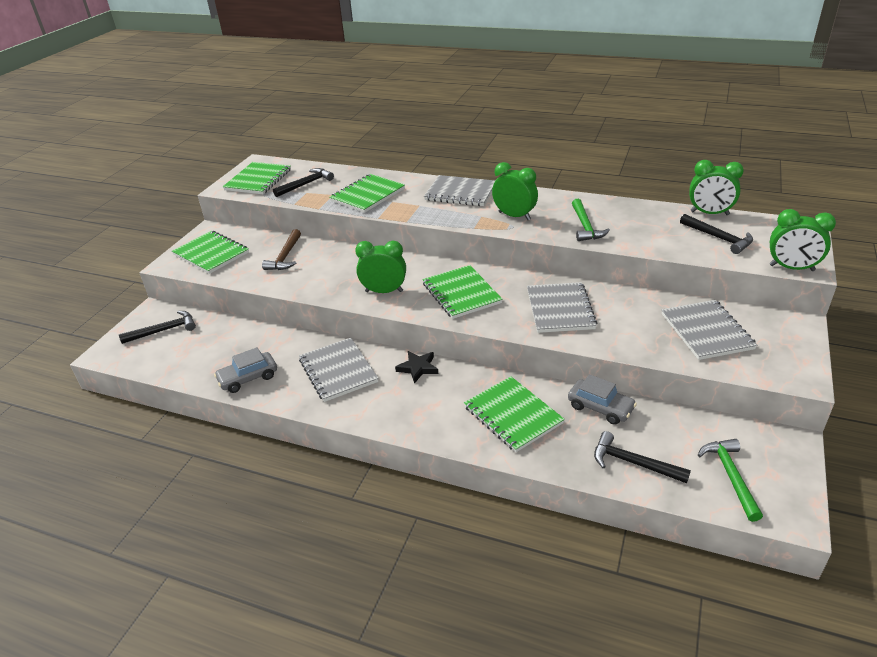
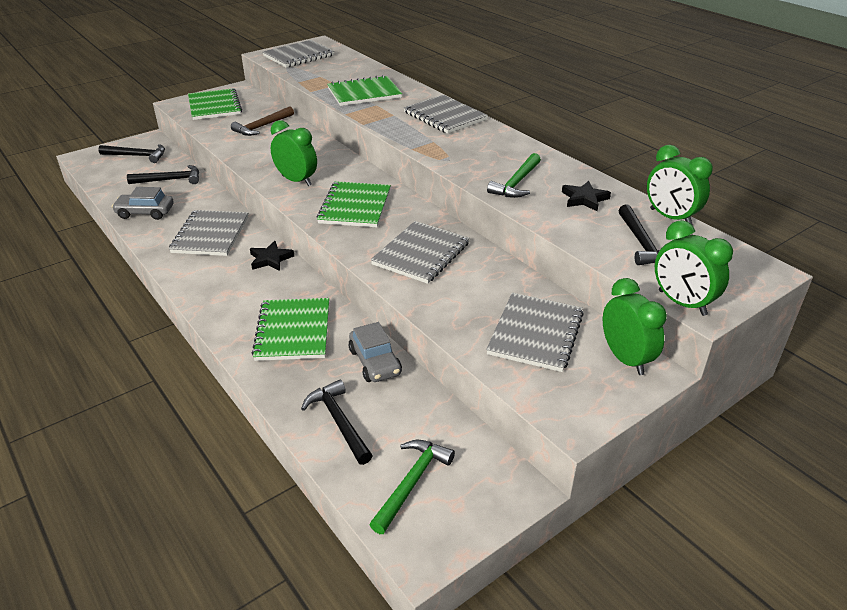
camera: 30 degrees right, 0 degrees up
(258, 180) = (299, 56): green notebook -> grey notebook
(306, 184) = (329, 70): black hammer -> black hammer (170, 180)
(514, 216) = (463, 151): green clock -> green clock (625, 359)
(643, 221) = (584, 199): none -> black star

